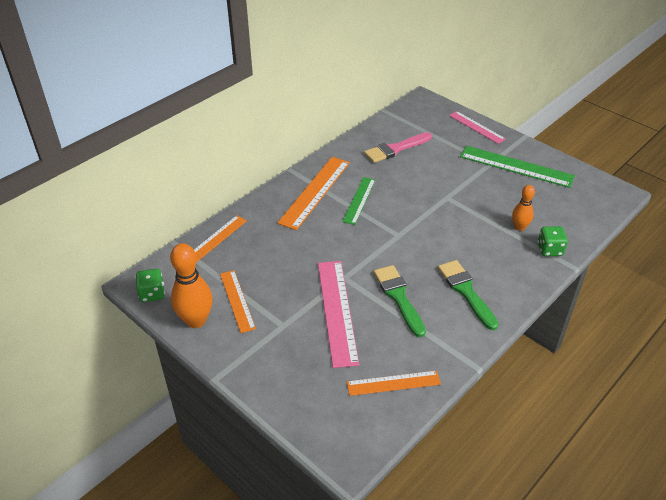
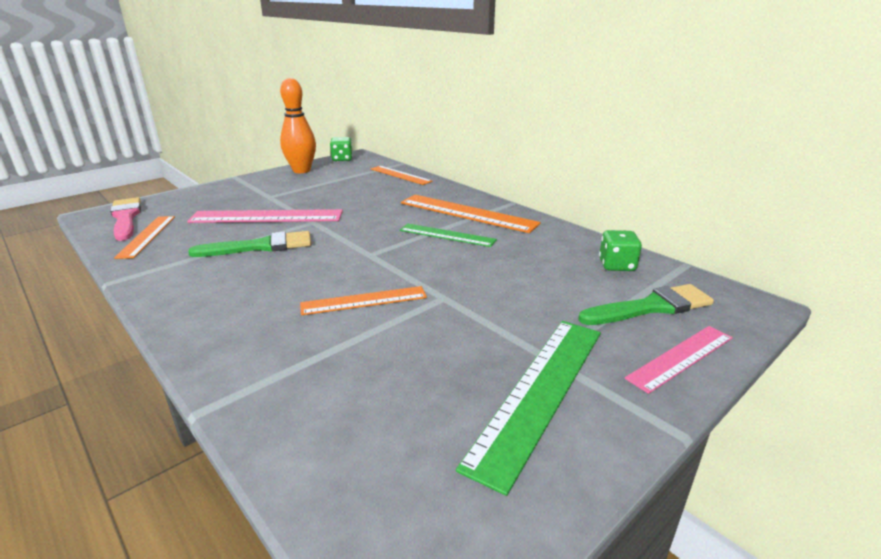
camera: 95 degrees right, 15 degrees down
(237, 300) = (314, 182): orange ruler -> orange ruler (364, 300)
(395, 149) = (571, 266): pink brush -> pink brush (126, 218)
(466, 291) = (233, 289): green brush -> green brush (651, 307)
(519, 227) = (342, 361): orange bowling pin -> none
(549, 250) = (264, 388): green dice -> green dice (616, 265)

